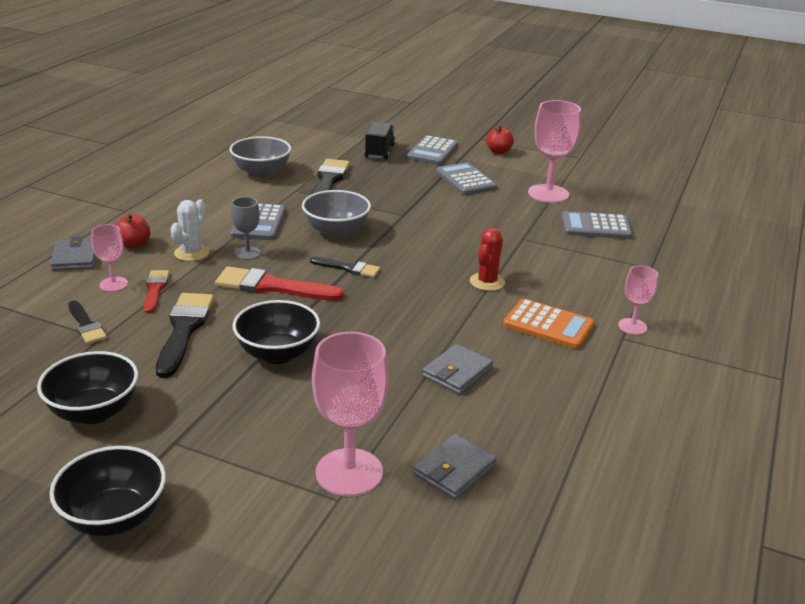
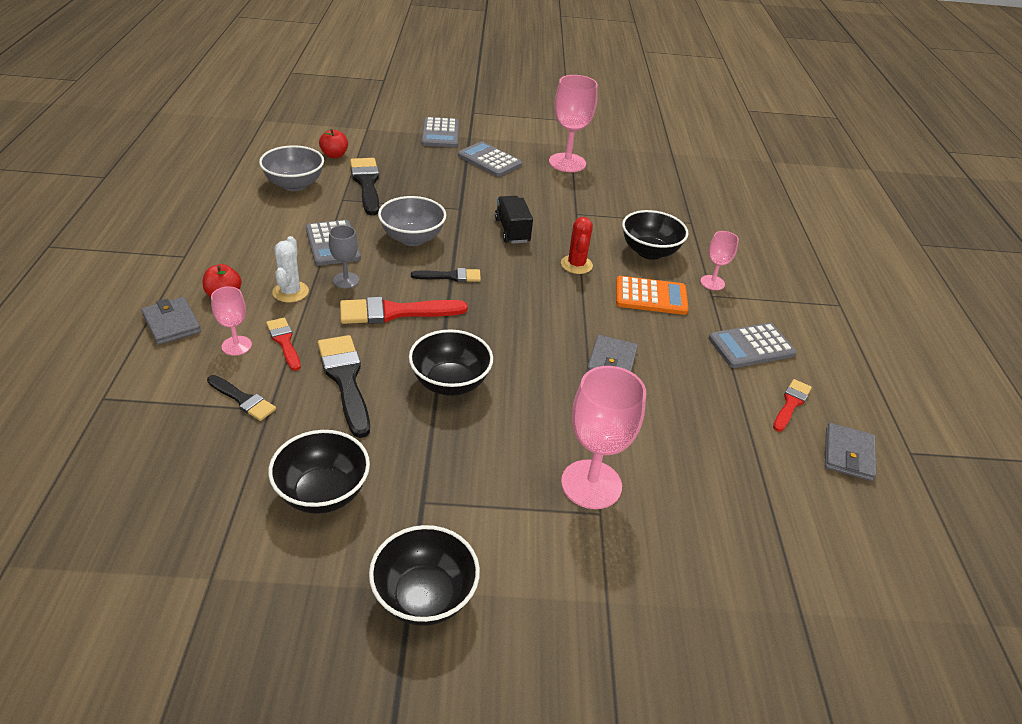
camera: 25 degrees left, 10 degrees up
(379, 151) = (392, 141): black truck -> black truck (512, 230)
(454, 470) = (670, 456): grey wallet -> grey wallet (848, 454)
(498, 152) = (498, 124): red apple -> red apple (334, 155)
(579, 285) = (649, 252): none -> black bowl
(595, 227) = (625, 190): grey calculator -> grey calculator (751, 346)
(639, 458) = (791, 404): none -> red brush

